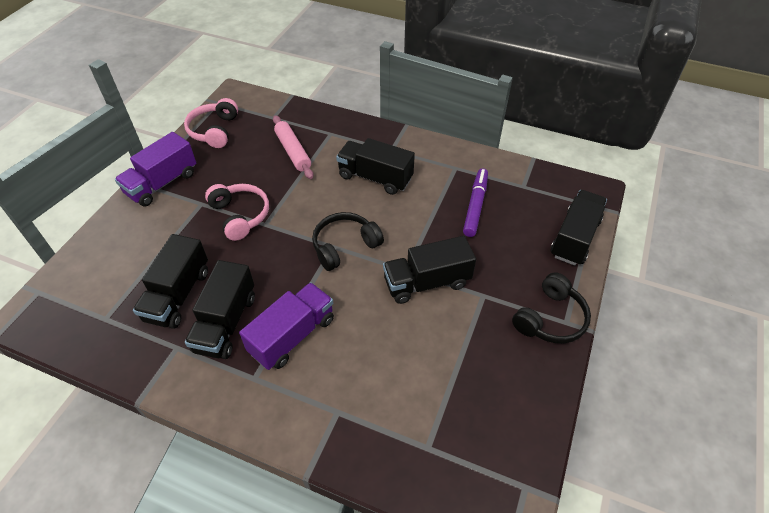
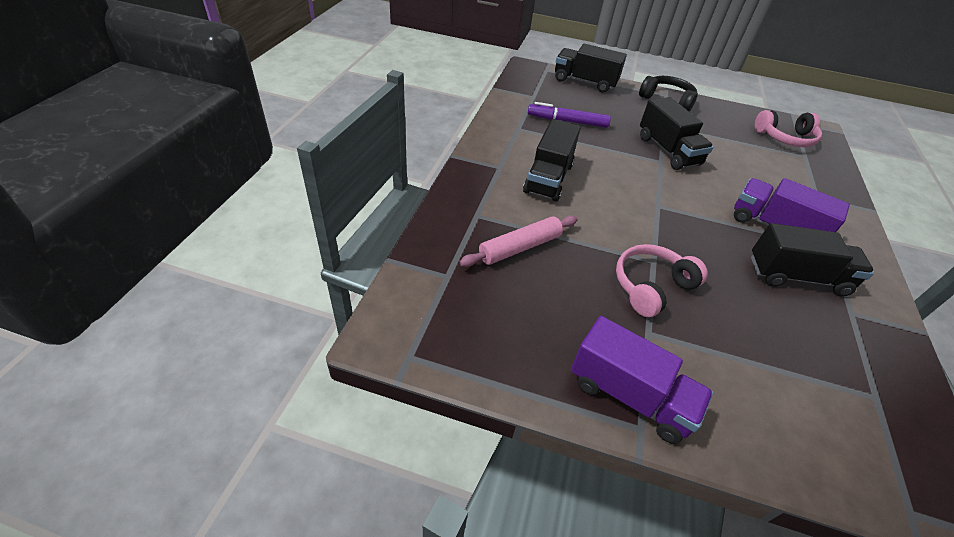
camera: 100 degrees left, 5 degrees down
(178, 295) = (795, 326): black truck -> none
(214, 130) = (488, 347): pink headphones -> pink headphones (785, 138)
(345, 246) = (653, 198): black headphones -> none

